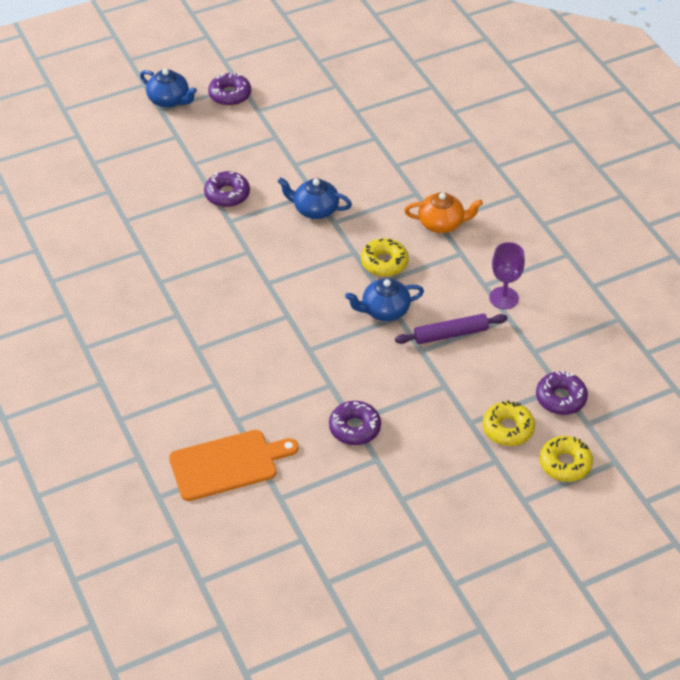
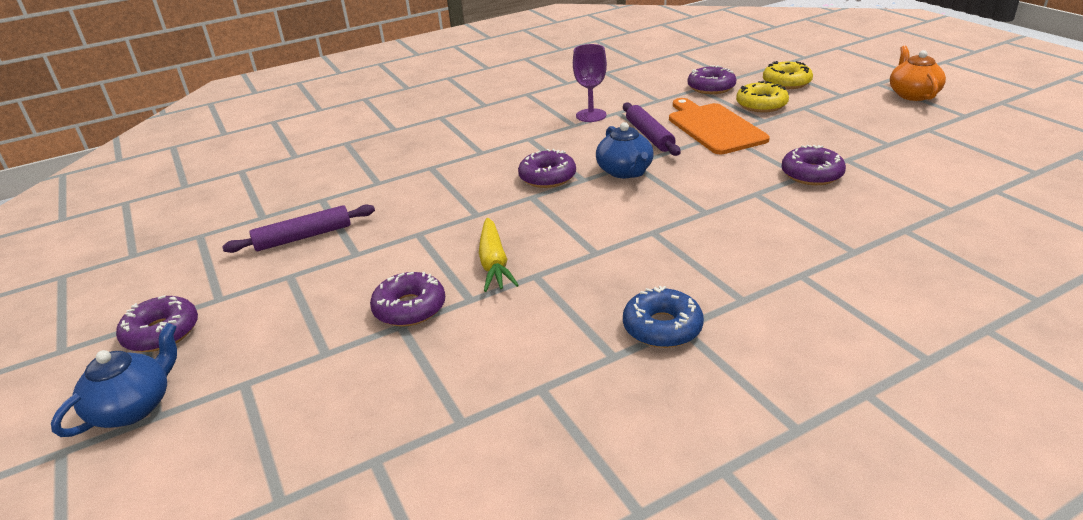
camera: 90 degrees left, 15 degrees down
(179, 306) = (662, 327): none -> blue donut
(228, 464) = (933, 250): orange cutting board -> orange cutting board (714, 127)
(267, 232) = (494, 263): none -> yellow carrot
(315, 209) = (451, 230): blue teapot -> none
(322, 136) = (303, 237): none -> purple rolling pin
(384, 262) = (547, 177): yellow donut -> purple donut
(442, 223) = (482, 150): orange teapot -> orange teapot (912, 94)

